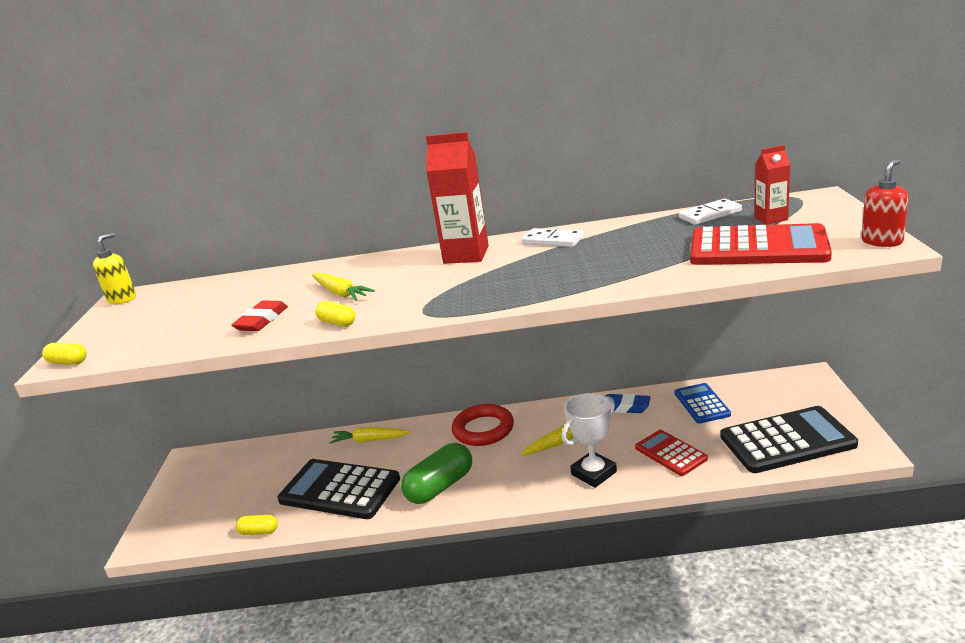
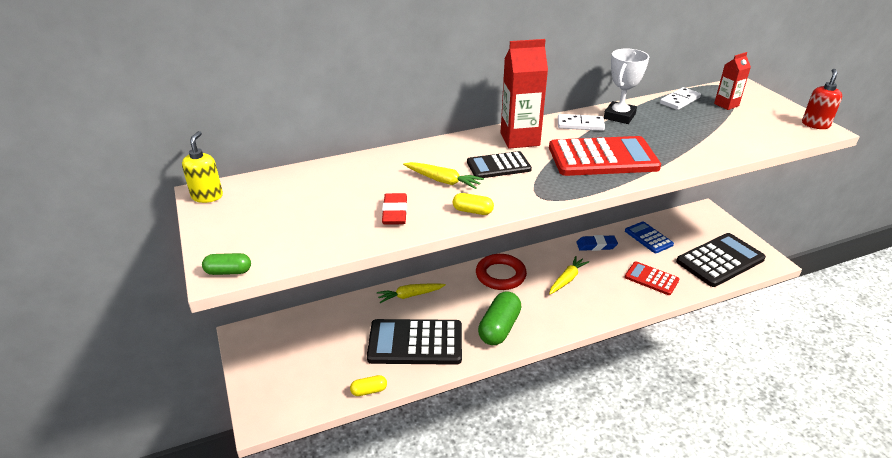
camera: 25 degrees left, 10 degrees up
(68, 362) = (228, 272): yellow capsule -> green capsule
(413, 280) = (498, 166): none -> black calculator
(593, 473) = (608, 301): white trophy -> white trophy (619, 116)
(758, 248) = (740, 130): red calculator -> red calculator (602, 158)

